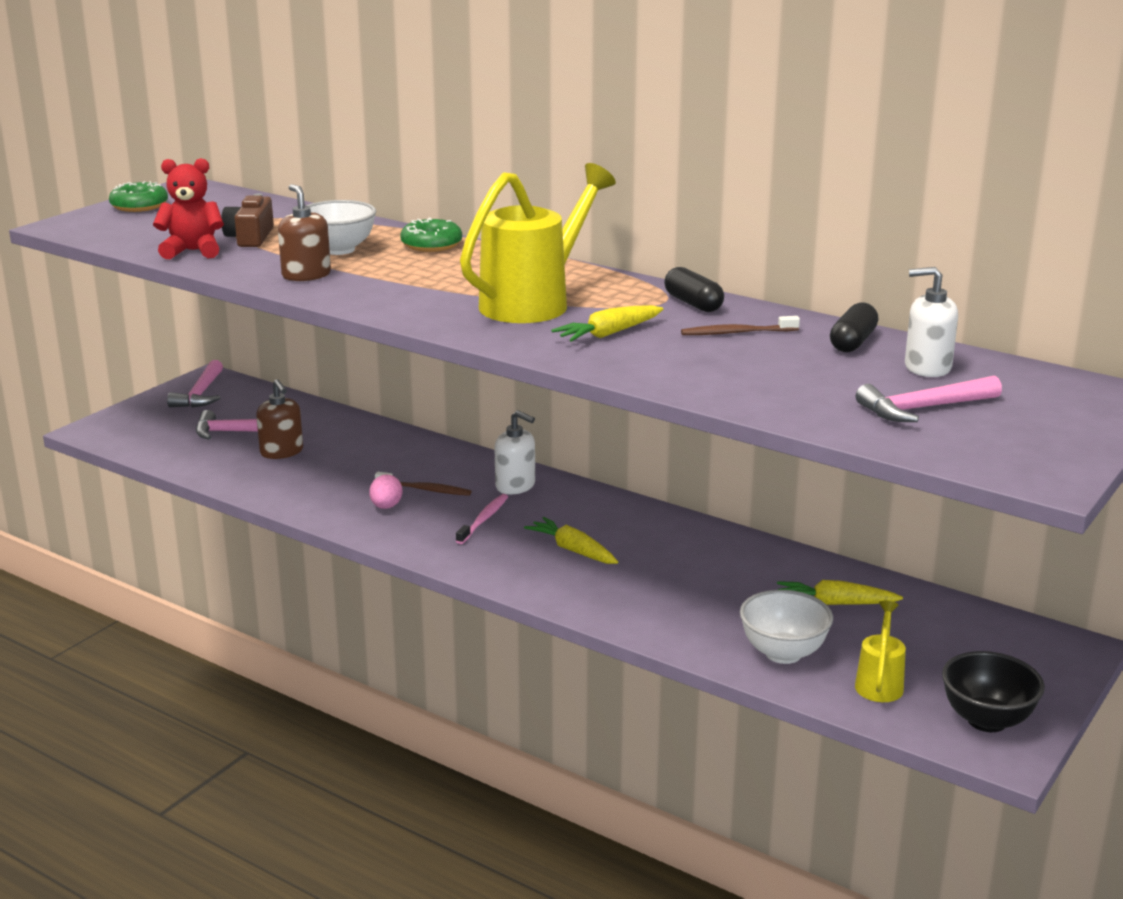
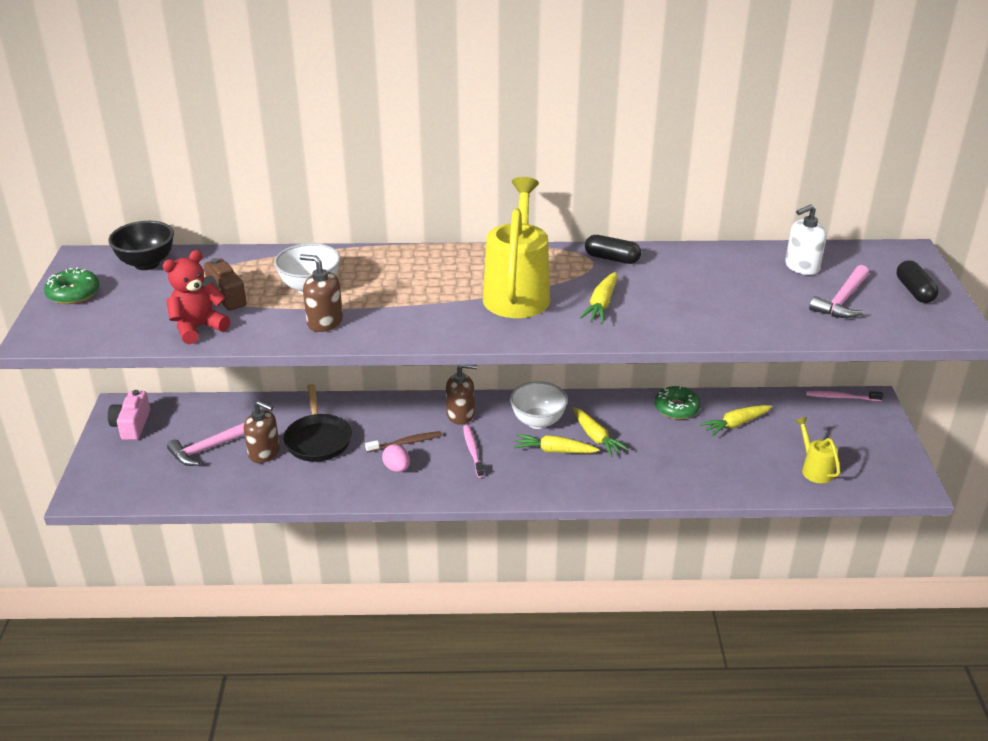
camera: 35 degrees left, 10 degrees up
(200, 394) = (132, 425): pink hammer -> pink camera
(345, 458) = (318, 439): none -> black pan
(431, 245) = (370, 260): green donut -> green donut (676, 408)
(515, 486) = (460, 415): white soap dispenser -> brown soap dispenser
(638, 555) = (596, 437): none -> yellow carrot
(737, 333) = (670, 275): brown toothbrush -> none
(783, 653) = (749, 472): white bowl -> white bowl (538, 421)
(852, 342) = (739, 260): black capsule -> black capsule (914, 291)
(986, 720) = (885, 469): black bowl -> black bowl (147, 263)
(1030, 628) = (841, 397): none -> pink toothbrush

